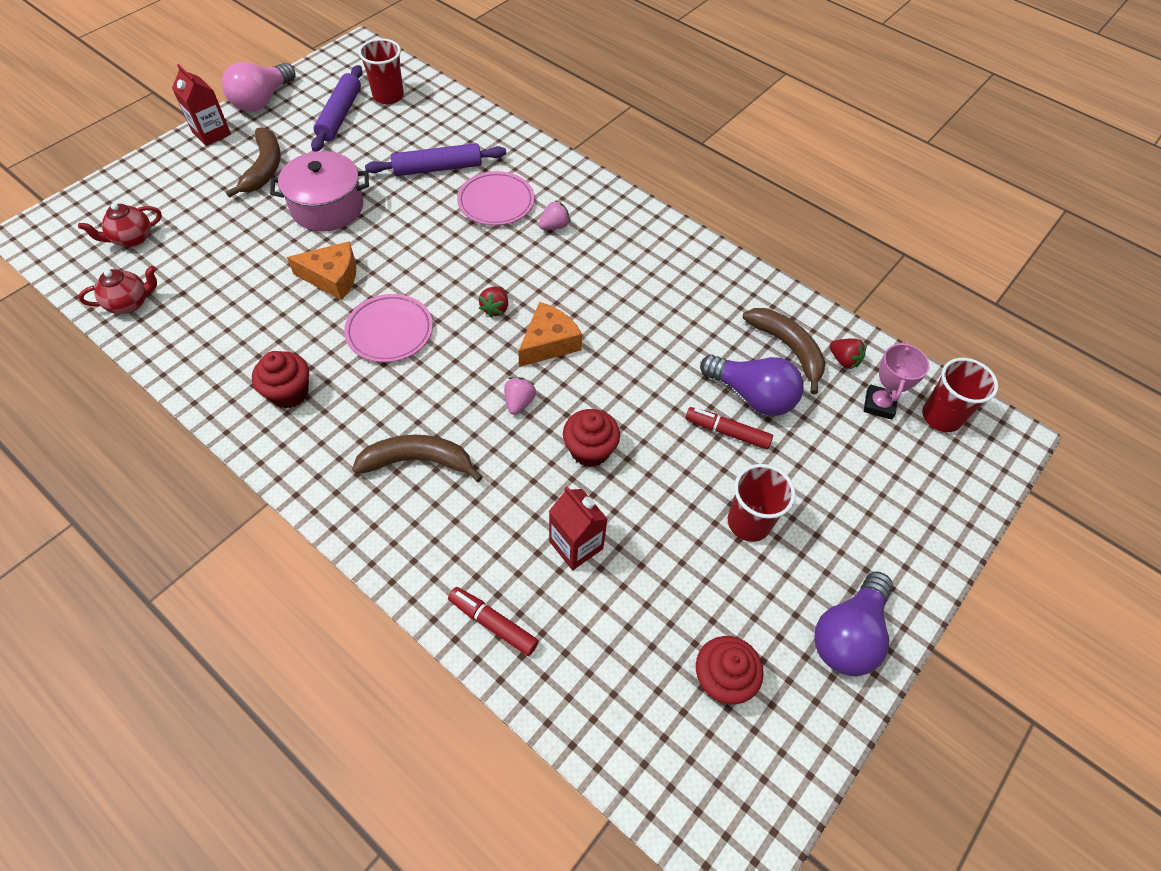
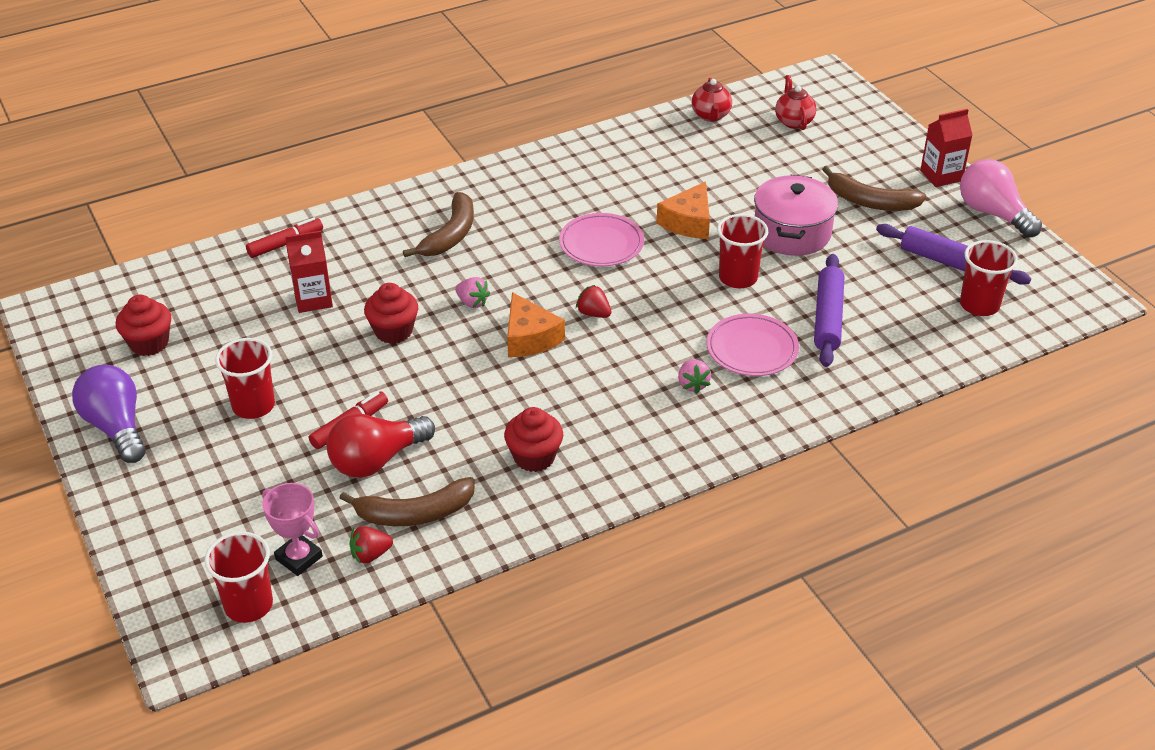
camera: 115 degrees right, 15 degrees down
(289, 393) = (563, 182): red cupcake -> red cupcake (534, 457)
(406, 228) = (738, 278): none -> red cup
(752, 395) = (377, 460): purple light bulb -> red light bulb

